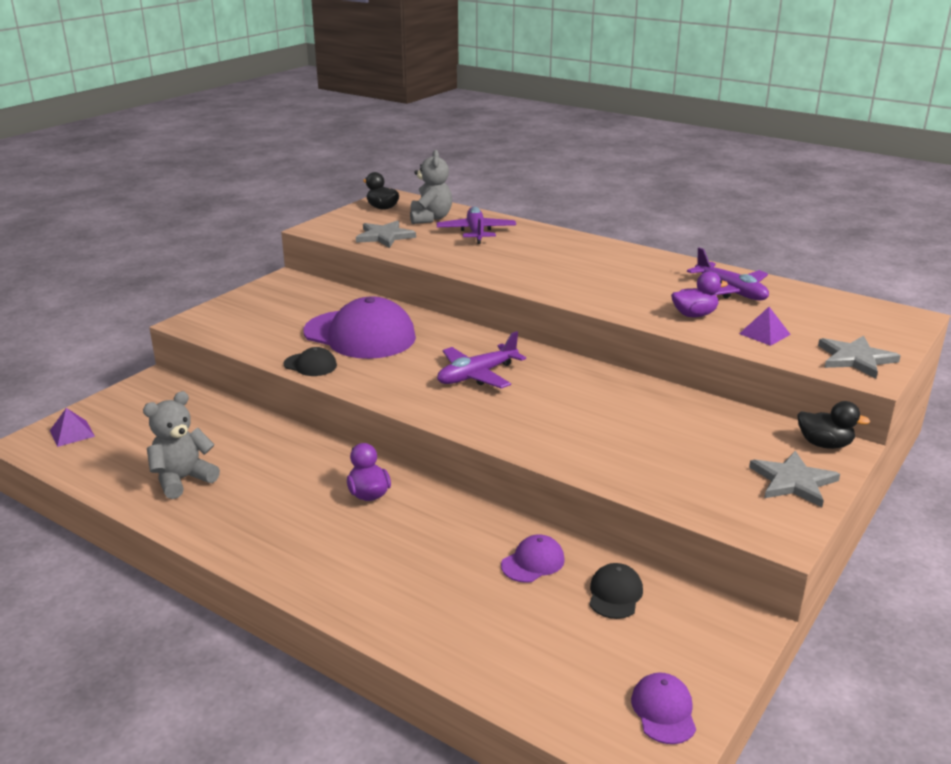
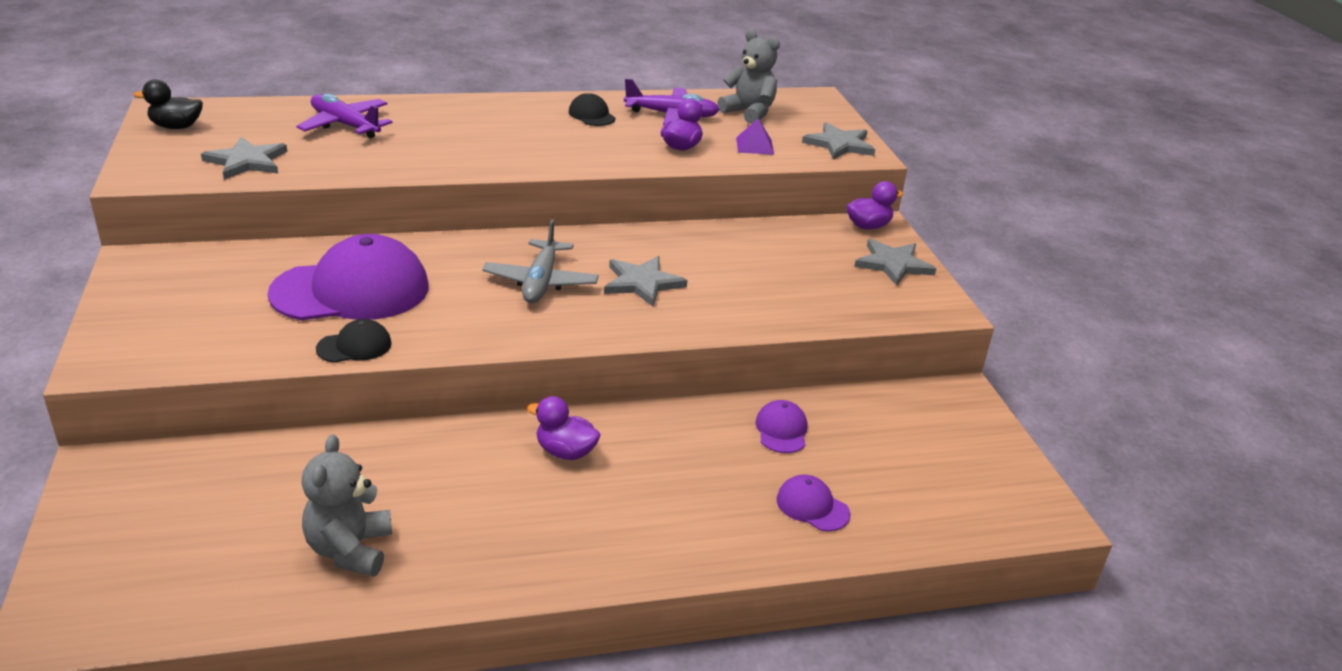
camera: 50 degrees left, 5 degrees up
(72, 433) = (95, 585): purple pyramid -> none
(430, 218) = (262, 123): grey teddy bear -> grey teddy bear (749, 113)
(477, 375) = (541, 282): purple plane -> grey plane
(545, 404) = (642, 283): none -> grey star
(615, 594) = (866, 420): black cap -> black cap (591, 115)
(663, 711) = (1007, 481): purple cap -> purple cap (812, 506)
(824, 444) = (868, 226): black duck -> purple duck

